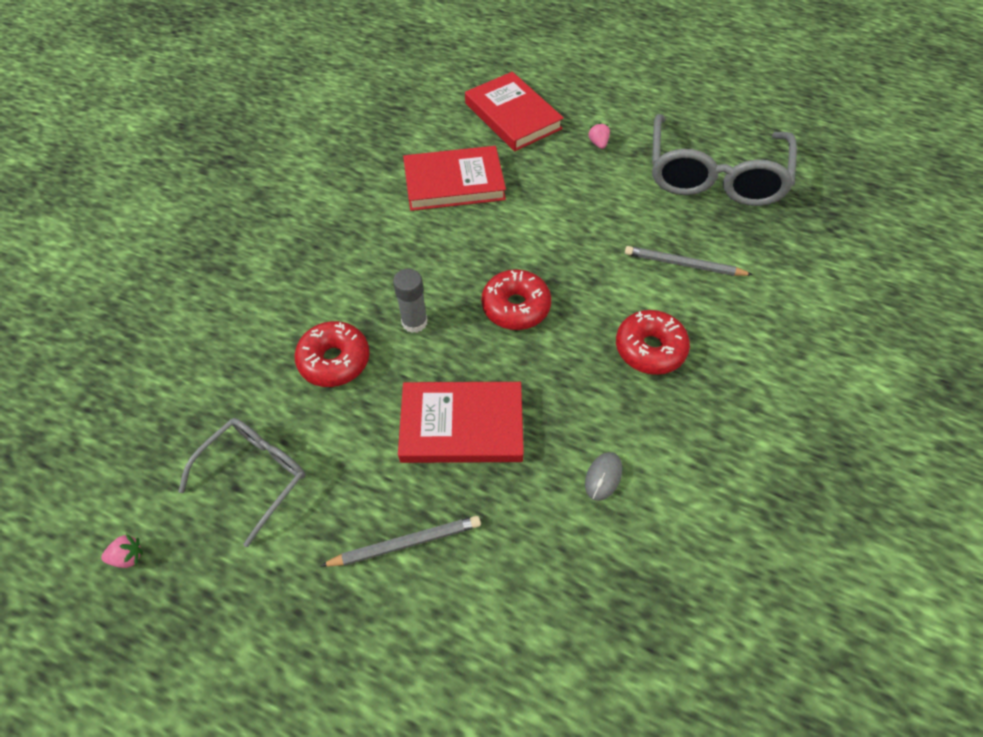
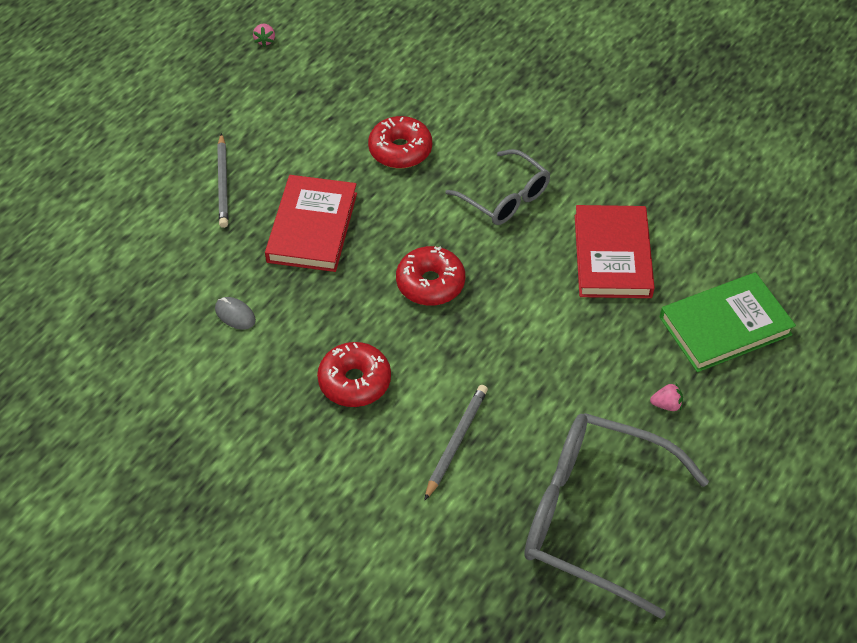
camera: 100 degrees right, 5 degrees down
(255, 475) = (306, 102): grey glasses -> grey glasses (505, 198)
(414, 322) = (429, 206): grey glue stick -> none
(512, 116) = (725, 326): red book -> green book

